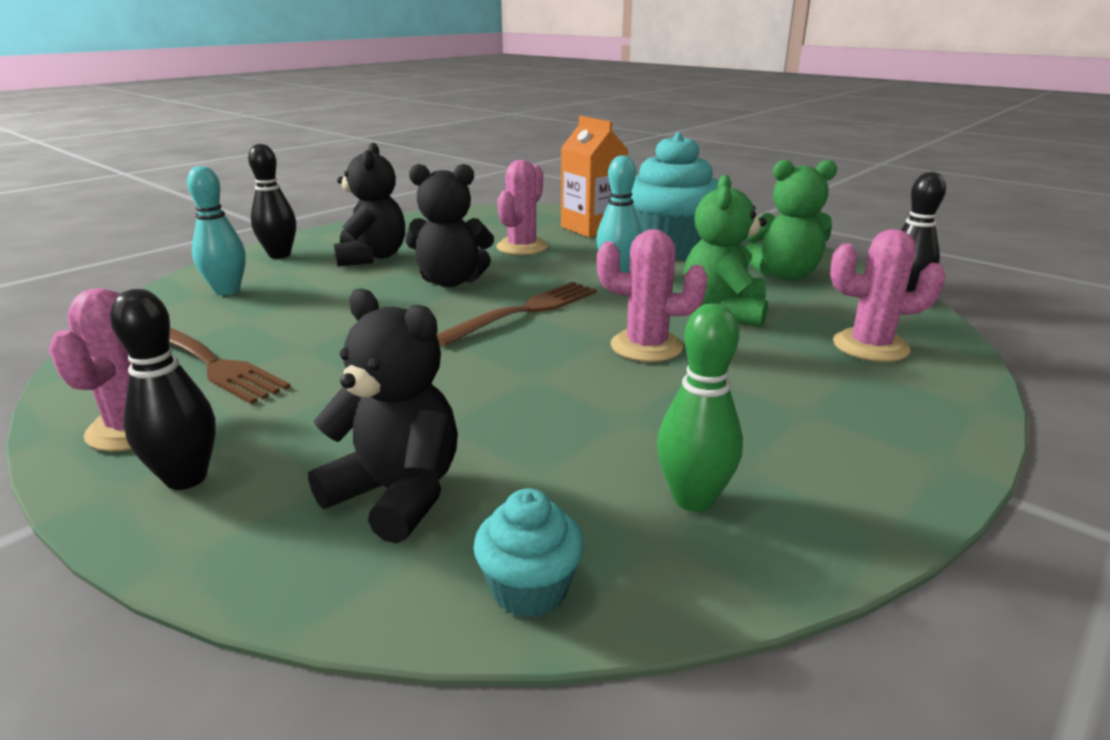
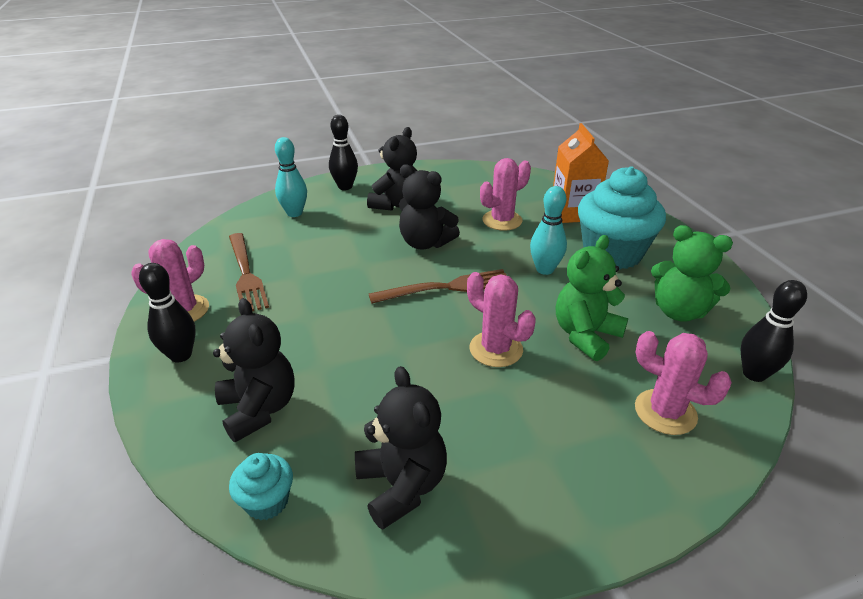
camera: 30 degrees right, 10 degrees up
(693, 499) = (402, 486): green bowling pin -> black teddy bear

